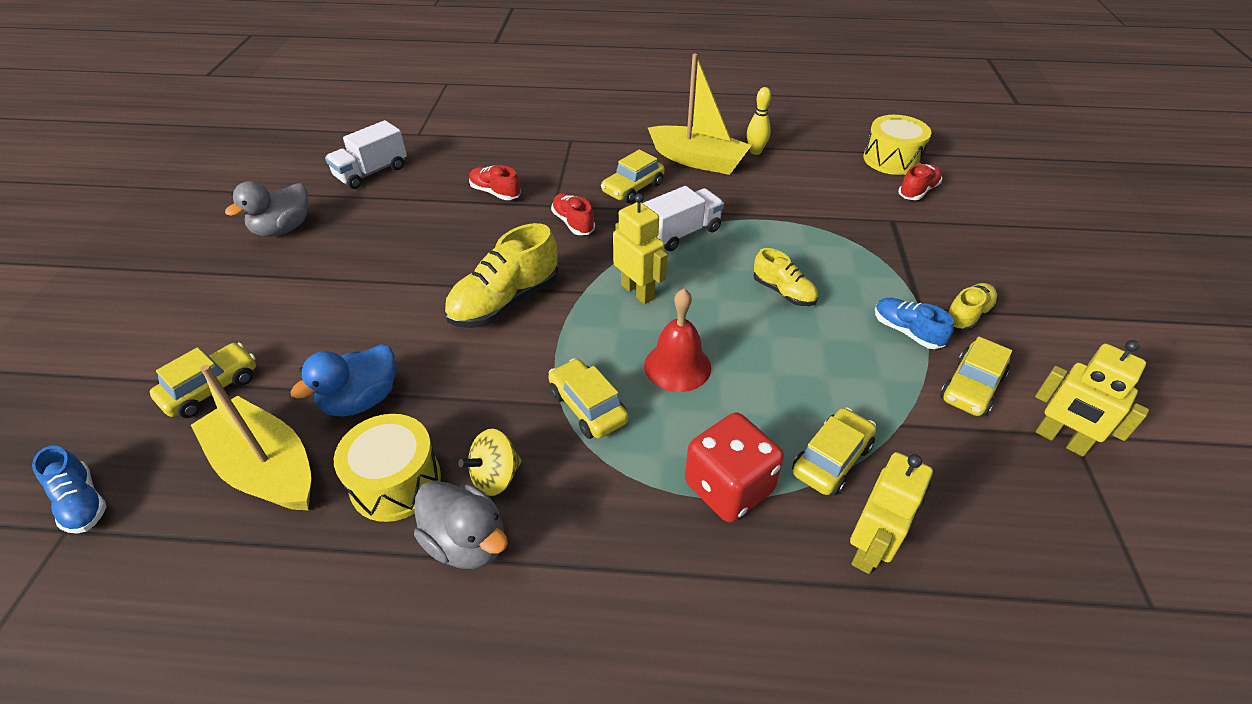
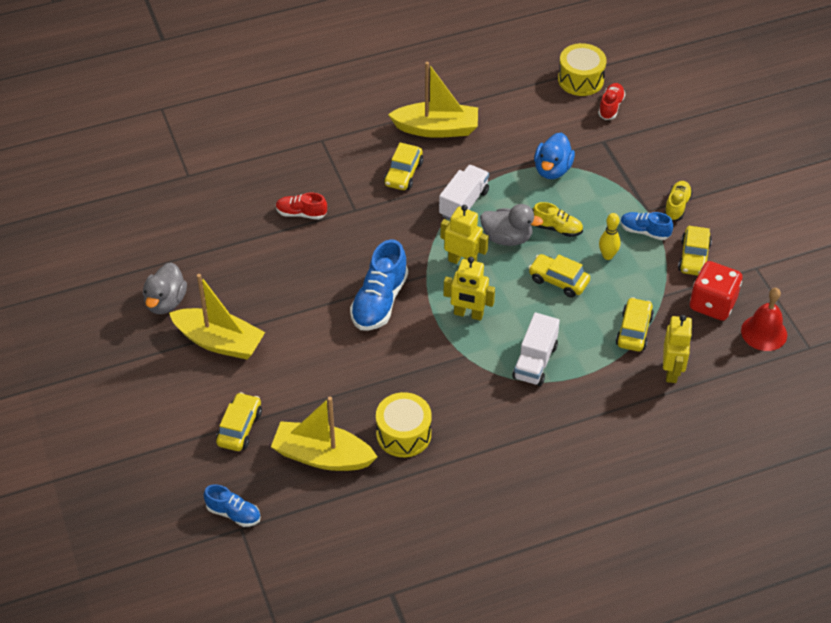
camera: 25 degrees left, 5 degrees up
(293, 284) = (219, 342): none -> yellow boat
(361, 400) = (342, 399): blue duck -> blue duck (552, 169)
(371, 172) = (185, 228): white truck -> white truck (535, 362)
(467, 542) = (467, 447): grey duck -> grey duck (507, 238)
(495, 476) = (457, 410): yellow spinning top -> none
(505, 302) = (379, 301): yellow shoe -> blue shoe
(573, 223) = (380, 221): red shoe -> none
(587, 407) = (481, 351): yellow car -> yellow car (558, 281)
(677, 366) = (519, 306): red bell -> red bell (764, 332)
(728, 487) = (587, 367): red dice -> red dice (712, 304)
(755, 151) = (475, 104): yellow bowling pin -> yellow bowling pin (607, 256)
(1060, 440) = (750, 273): yellow robot -> yellow robot (468, 314)

